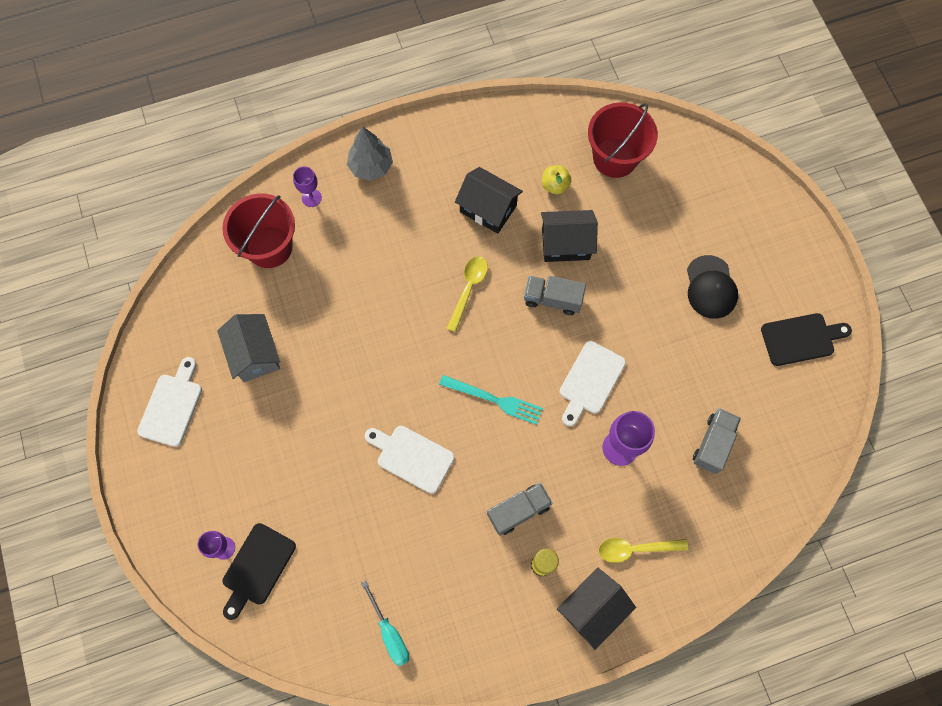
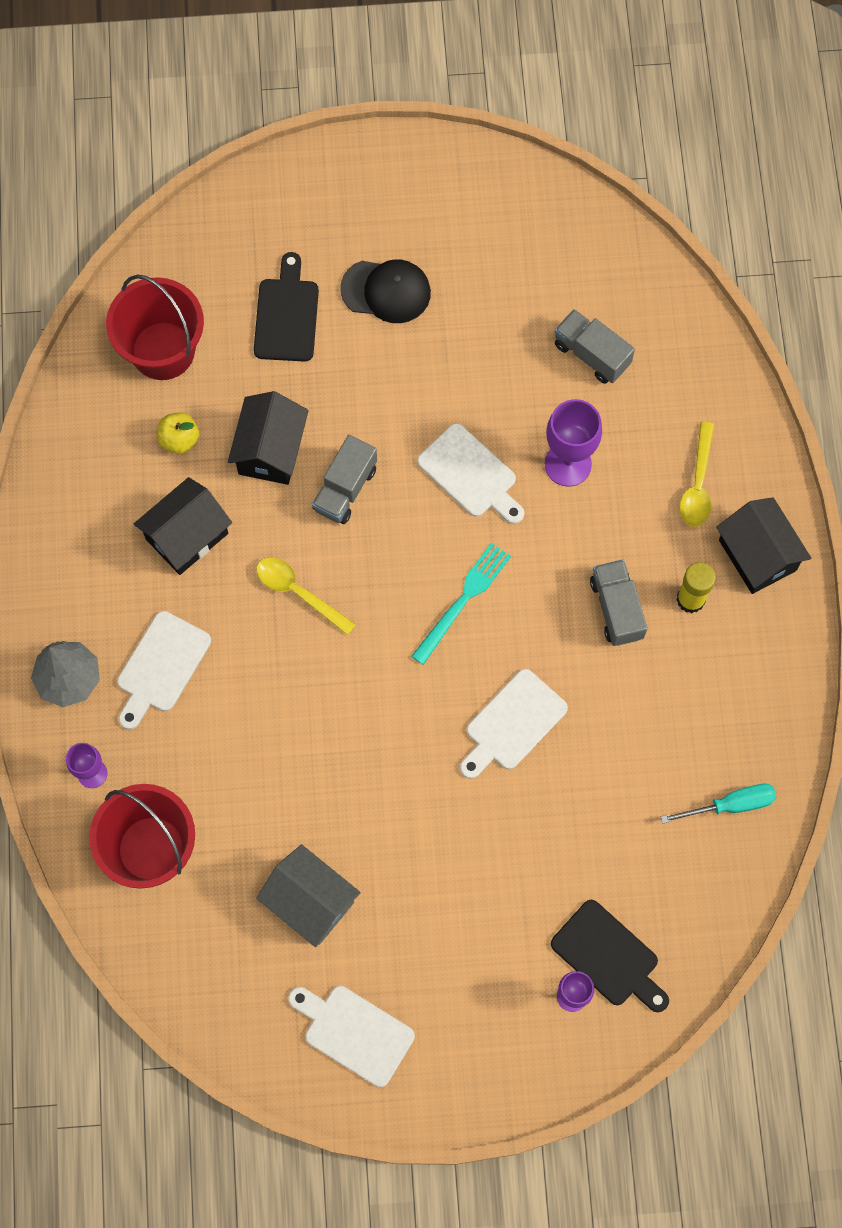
camera: 75 degrees left, 0 degrees up
(255, 354) = (310, 902): grey house -> grey house turned 45 degrees clockwise
(393, 218) = (161, 666): none -> white cutting board
(801, 339) = (485, 209): black cutting board -> black cutting board (287, 315)

